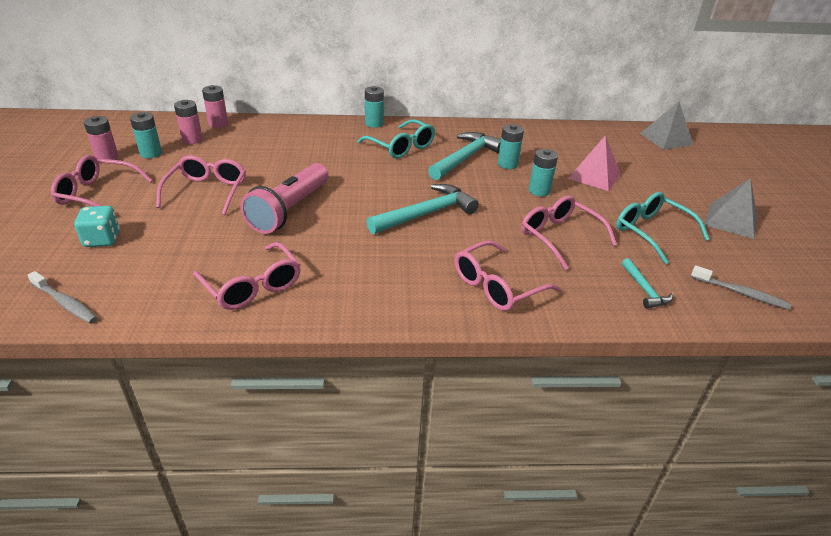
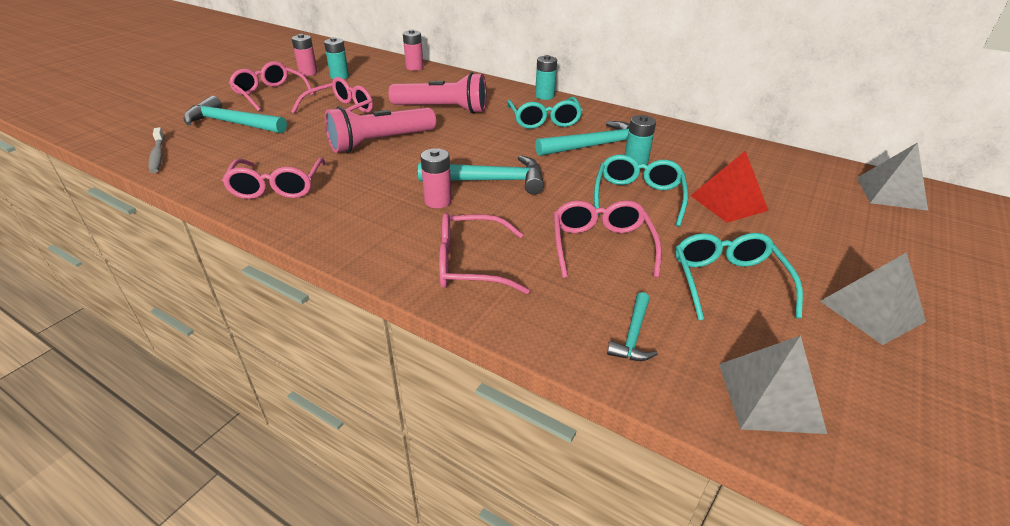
camera: 35 degrees right, 0 degrees up
(102, 239) = (232, 123): turquoise dice -> turquoise hammer
(192, 140) = (380, 74): pink battery -> pink battery (438, 201)
(303, 160) = (442, 109): none -> pink flashlight
(539, 191) = (638, 197): turquoise battery -> turquoise glasses
(594, 176) = (728, 203): pink pyramid -> red pyramid
(741, 293) = (769, 396): grey toothbrush -> grey pyramid

